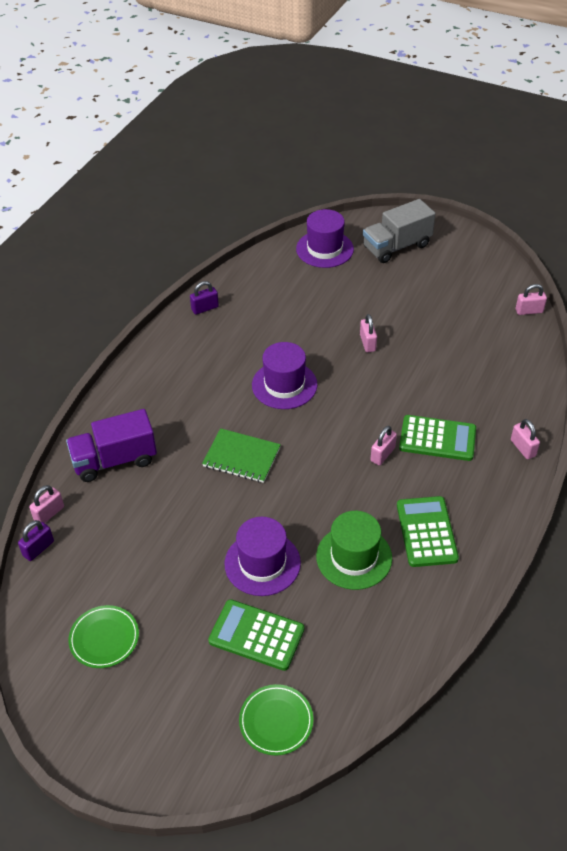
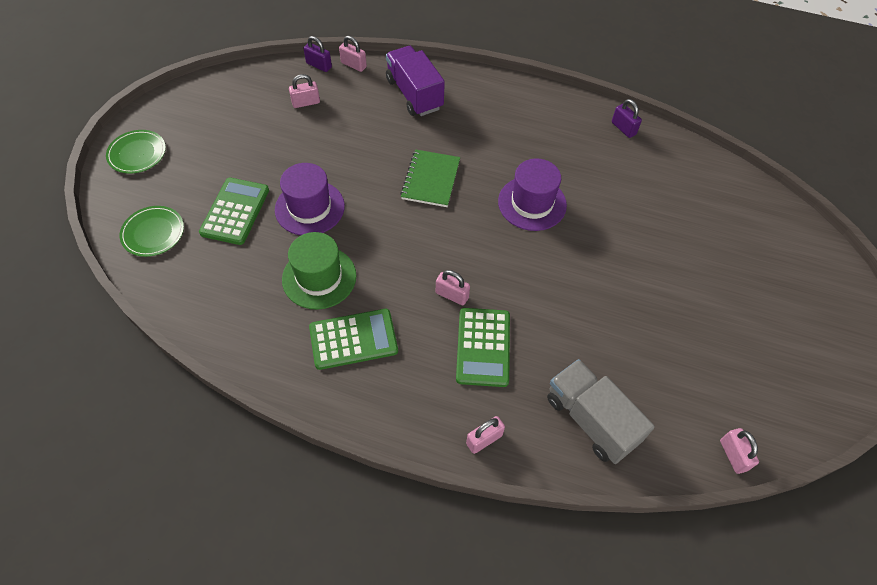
camera: 80 degrees right, 10 degrees up
(104, 638) = (236, 116): green plate -> green plate (137, 154)
(324, 249) = (760, 221): purple hat -> none
(367, 343) = (615, 272): pink padlock -> pink padlock (306, 103)
(396, 246) = (798, 294): grey truck -> grey truck (591, 419)

